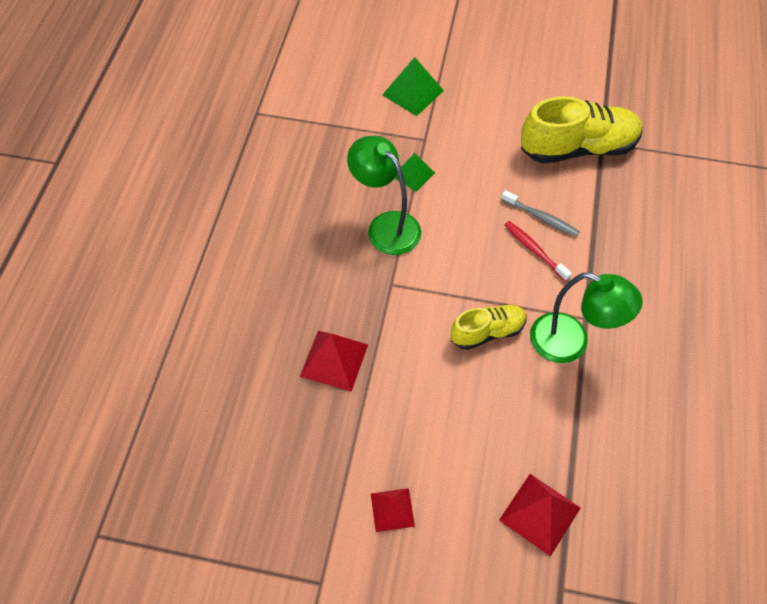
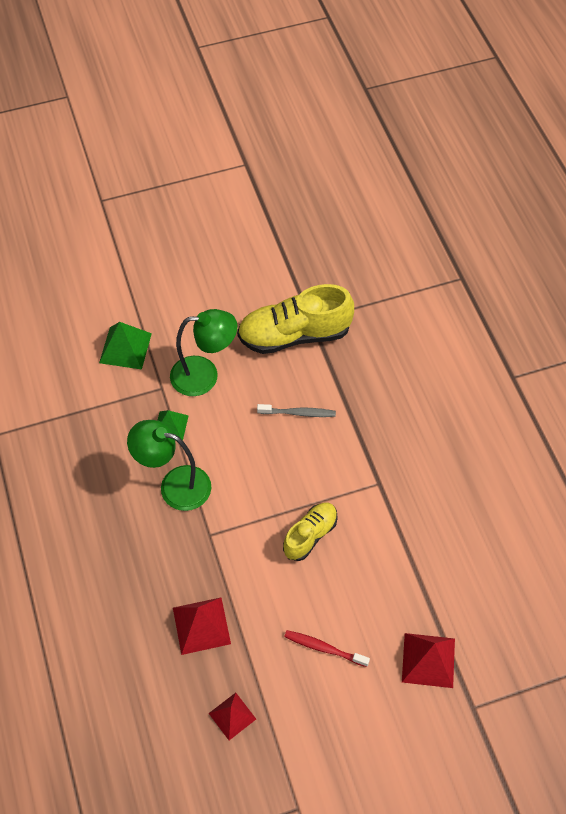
camera: 30 degrees left, 0 degrees up
(392, 509) = (318, 720): red pyramid -> red pyramid (232, 716)
(534, 250) = (309, 445): red toothbrush -> red toothbrush (324, 648)
(571, 343) = (379, 510): green lamp -> green lamp (204, 375)
(578, 148) = (294, 335): yellow shoe -> yellow shoe turned 150 degrees counterclockwise

